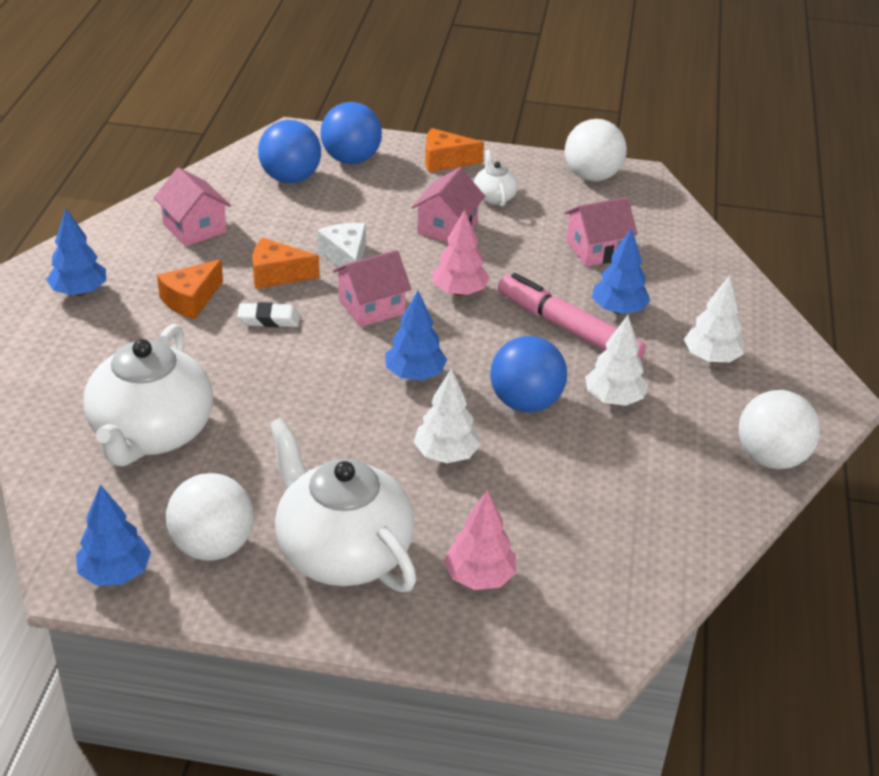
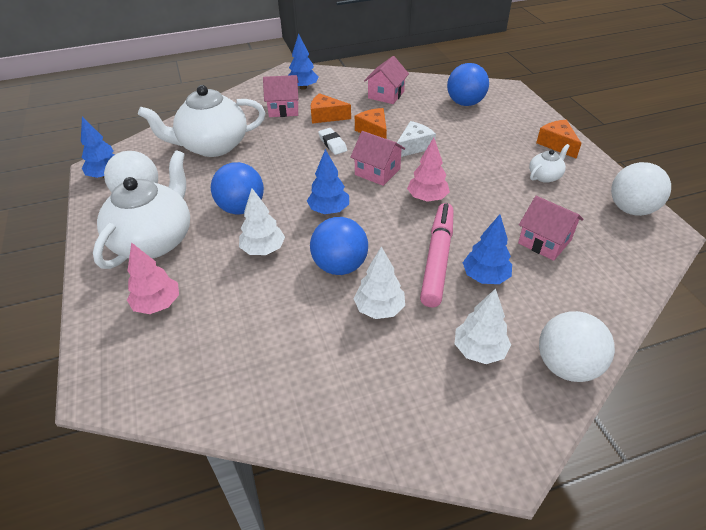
camera: 65 degrees right, 5 degrees up
(351, 159) = (510, 114): blue ball -> blue ball (241, 208)
(447, 228) = (487, 170): pink house -> pink house (284, 109)
(771, 458) = (382, 433): white ball -> white ball (566, 366)

